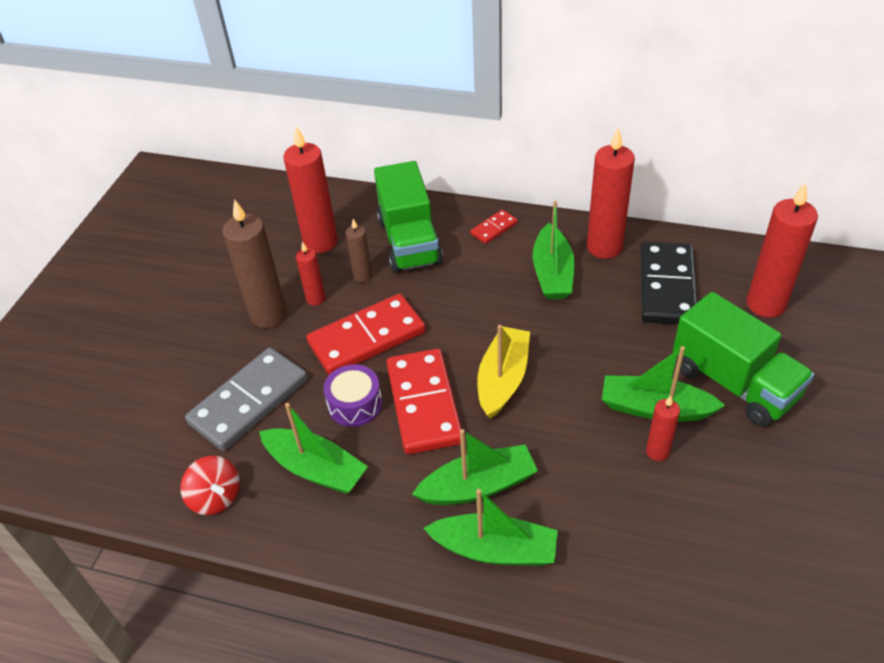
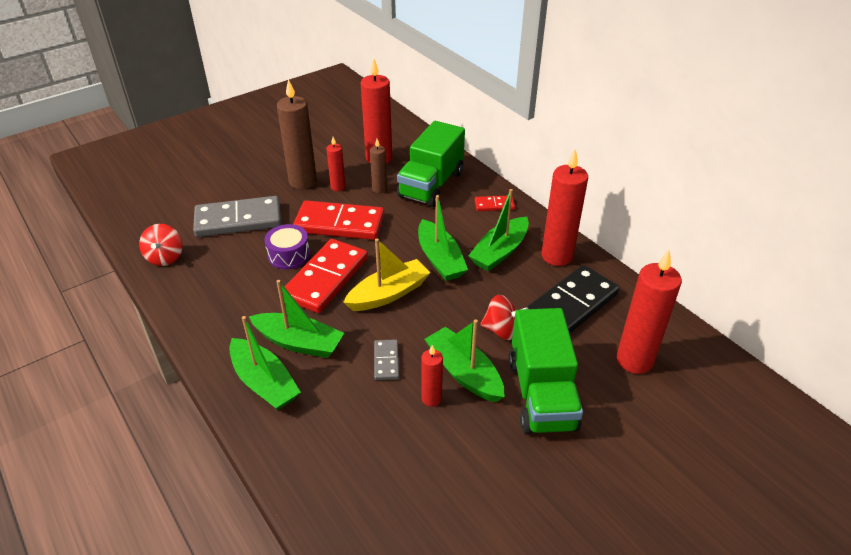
camera: 35 degrees right, 5 degrees down
(316, 469) = (228, 275): green boat -> green boat (440, 259)
(579, 446) = (386, 361): none -> grey domino
(640, 347) = (502, 330): none -> red spinning top

